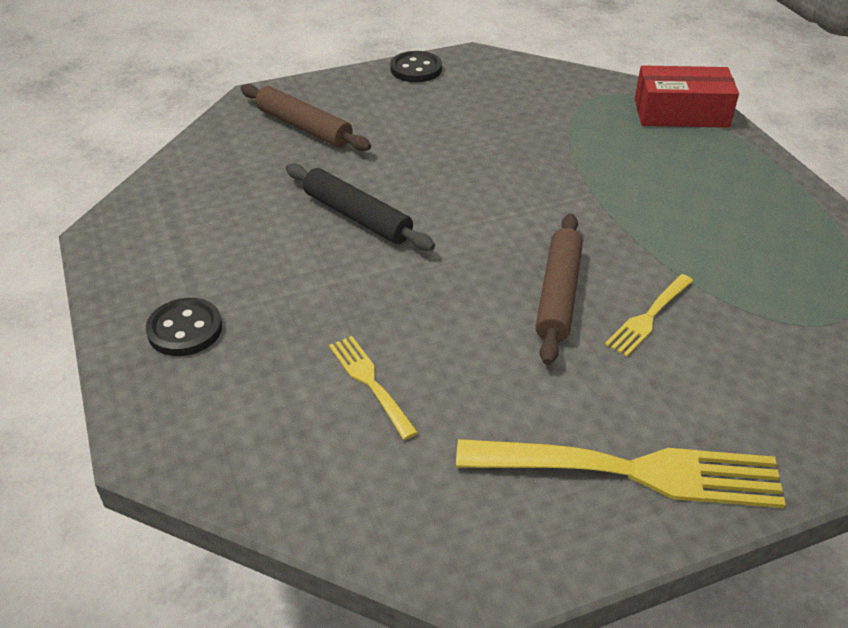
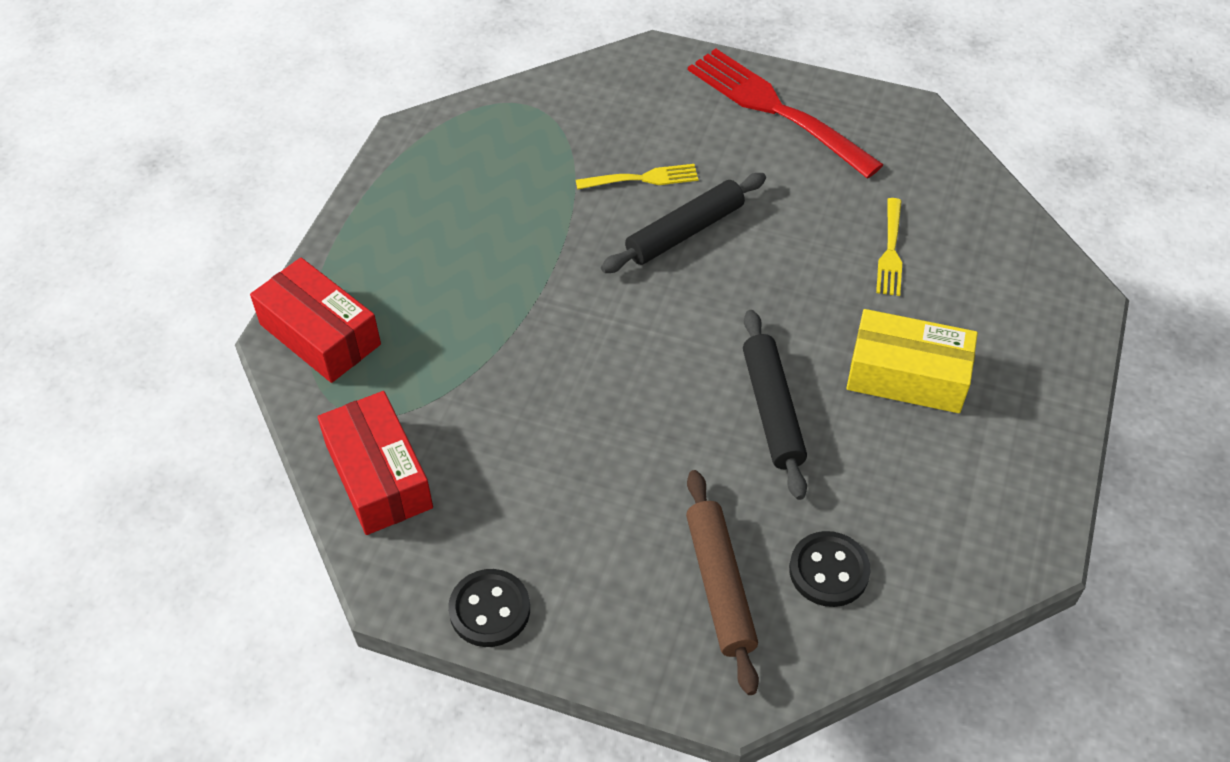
camera: 140 degrees left, 10 degrees up
(185, 329) = (1008, 380): black button -> black button (829, 571)
(274, 288) = (907, 376): none -> yellow box
(545, 82) = (378, 476): none -> red box
(558, 294) = (684, 232): brown rolling pin -> black rolling pin
(632, 471) = (776, 109): yellow fork -> red fork

